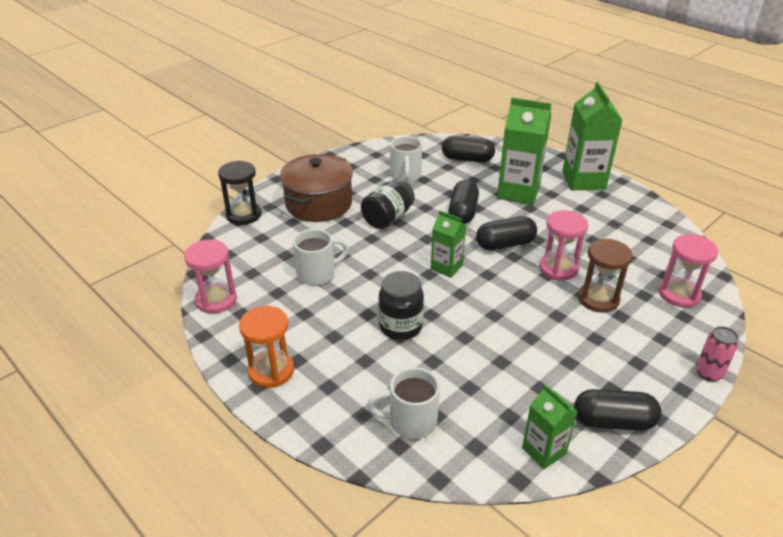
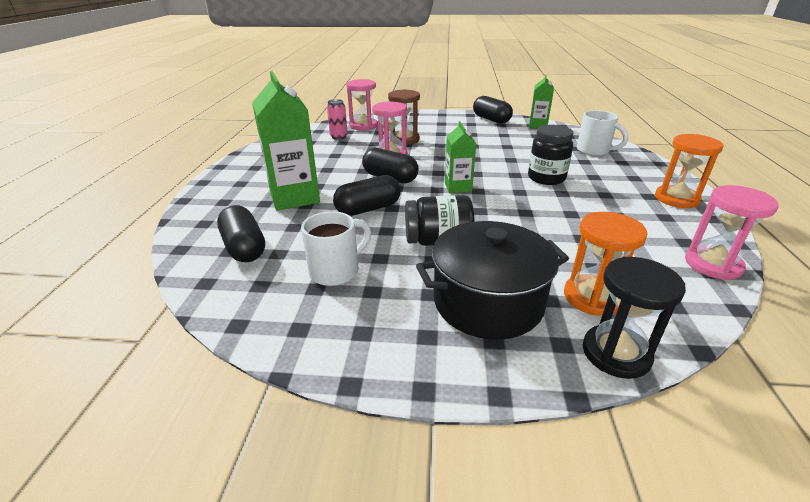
camera: 130 degrees left, 5 degrees down
(272, 234) = (592, 297): none -> orange hourglass
(317, 274) = (575, 234): white mug -> none
(318, 204) = (488, 302): brown pot -> black pot
(583, 180) = (236, 178): green carton -> none
(708, 373) = (421, 112): pink can -> pink can (339, 137)

